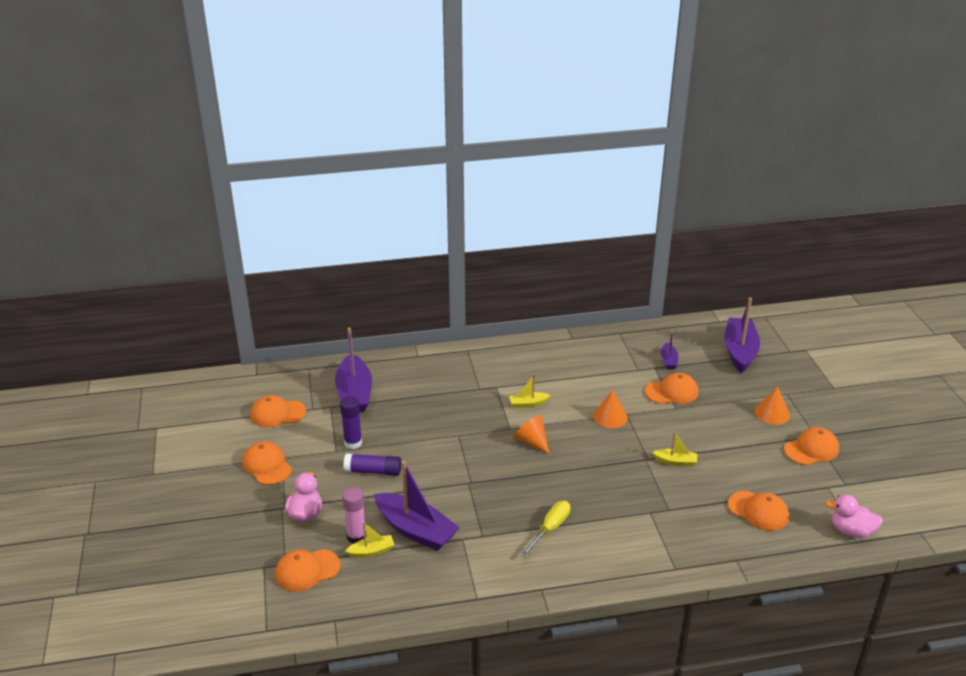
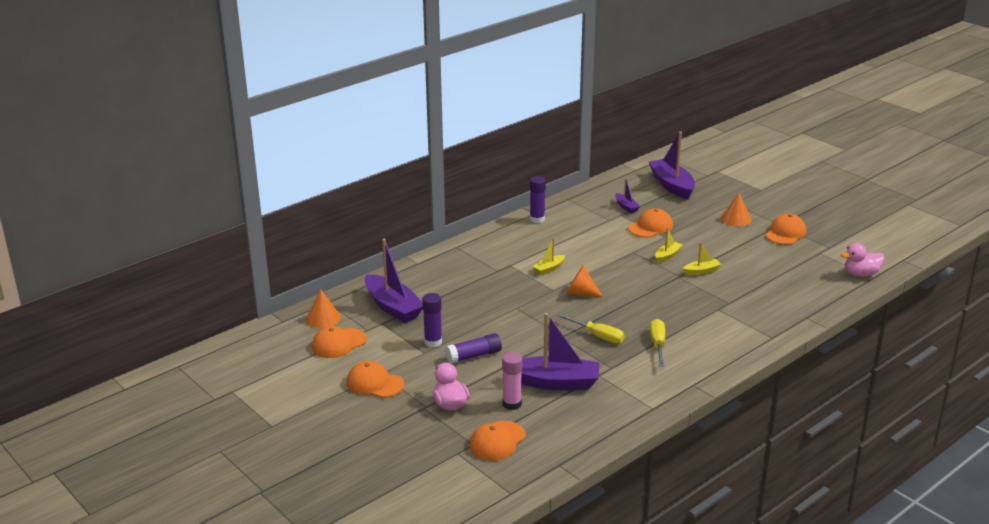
camera: 30 degrees left, 5 degrees down
(371, 551) = (536, 409): yellow boat -> yellow boat (667, 256)
(502, 495) = (597, 336): none -> yellow screwdriver
(568, 345) = (537, 219): none -> purple glue stick
(610, 417) = (622, 257): orange cone -> orange cone (323, 318)
(758, 511) = (790, 283): orange cap -> none

